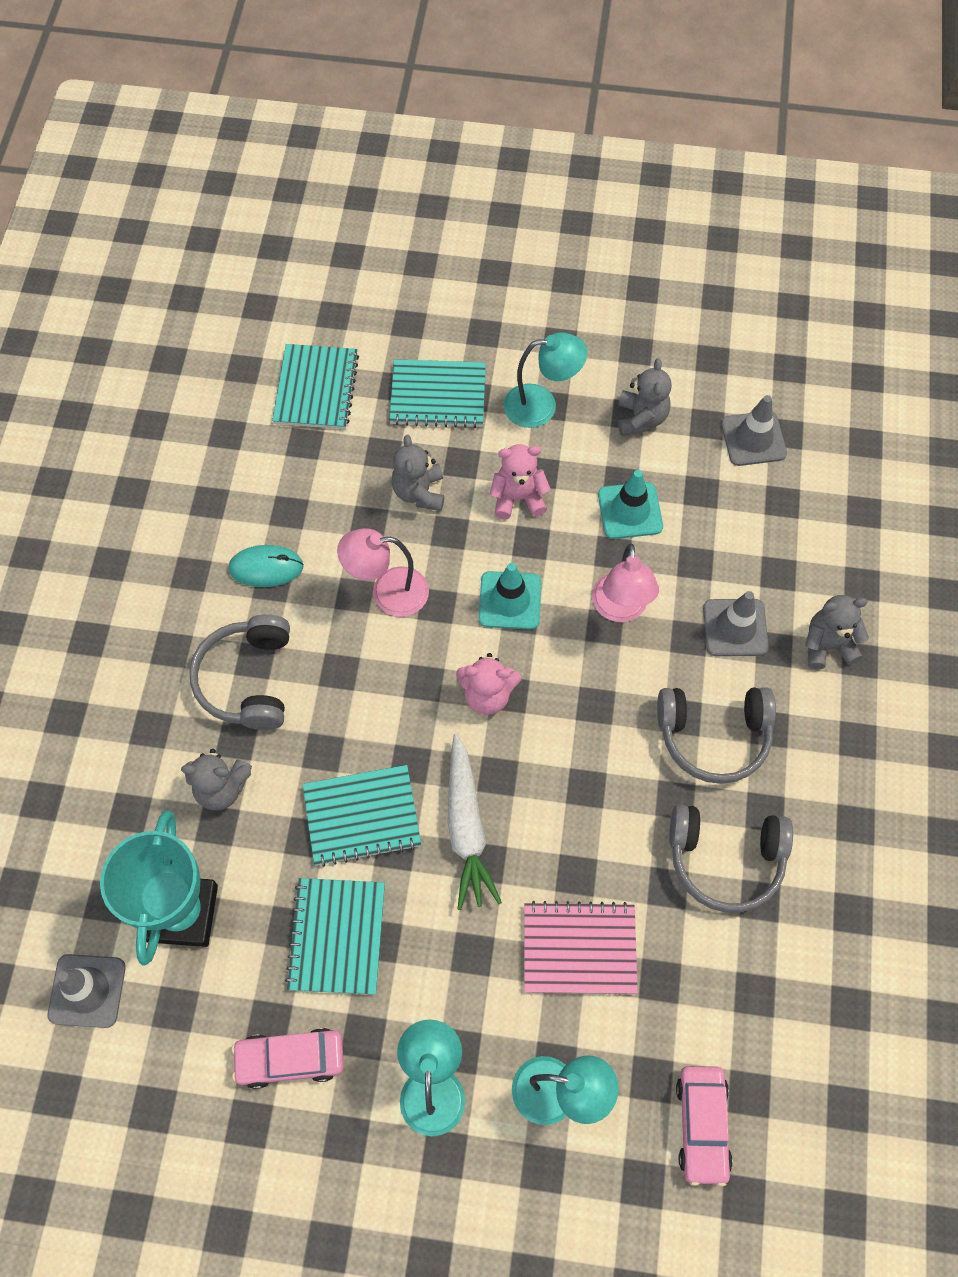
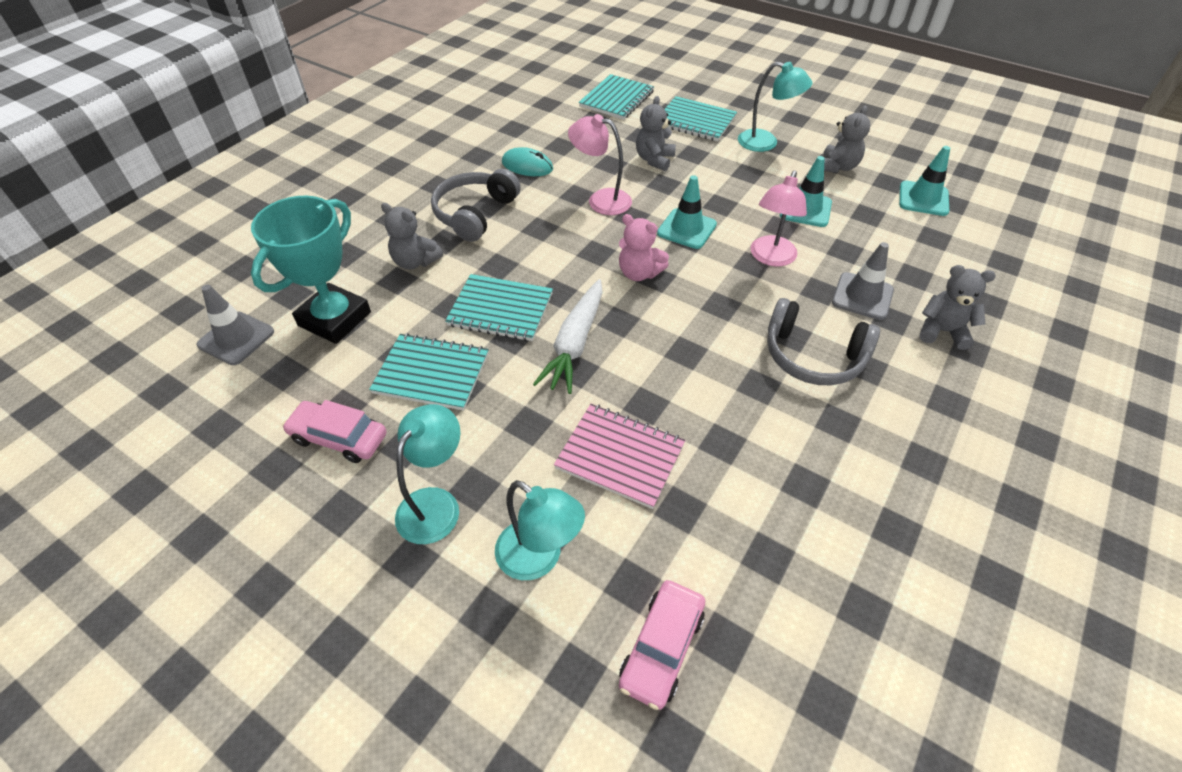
camera: 25 degrees right, 15 degrees down
(337, 937) = (431, 373): turquoise notebook -> turquoise notebook turned 75 degrees clockwise
(518, 498) = (723, 181): pink teddy bear -> none
(725, 860) = (785, 442): grey headphones -> none
(753, 439) = (923, 199): grey traffic cone -> turquoise traffic cone

